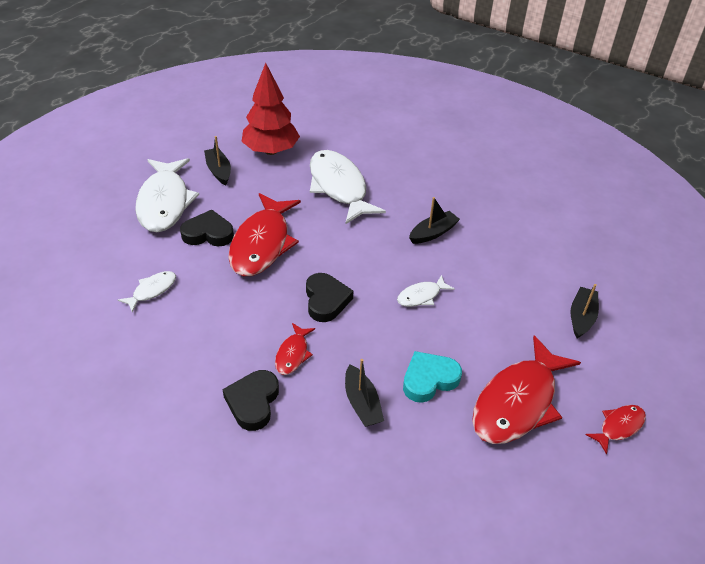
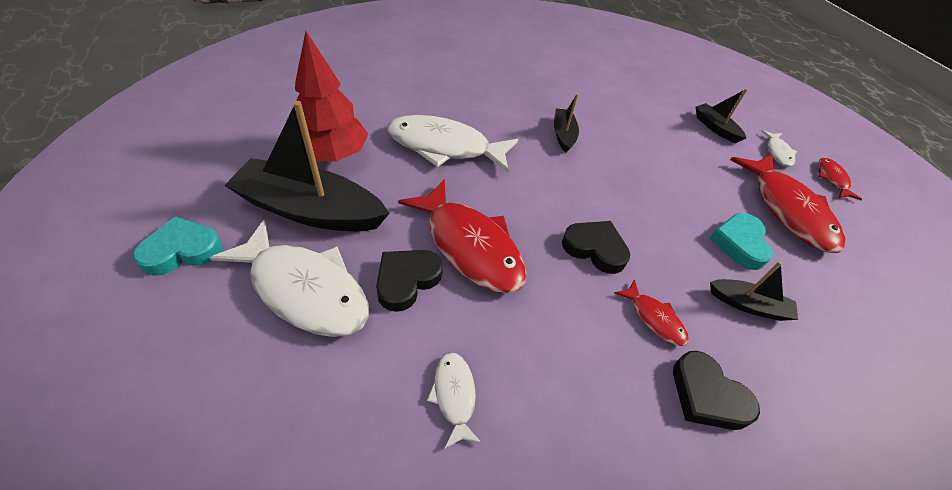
camera: 55 degrees left, 5 degrees up
(146, 151) = (182, 250): none -> turquoise heart
(219, 171) = (310, 210): black boat -> black boat, size x2.04
(421, 296) = (635, 187): white fish -> white fish (777, 153)

